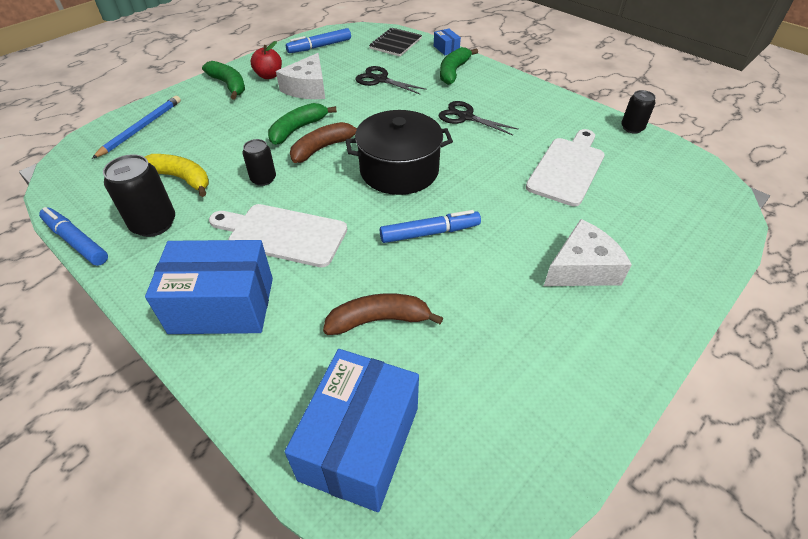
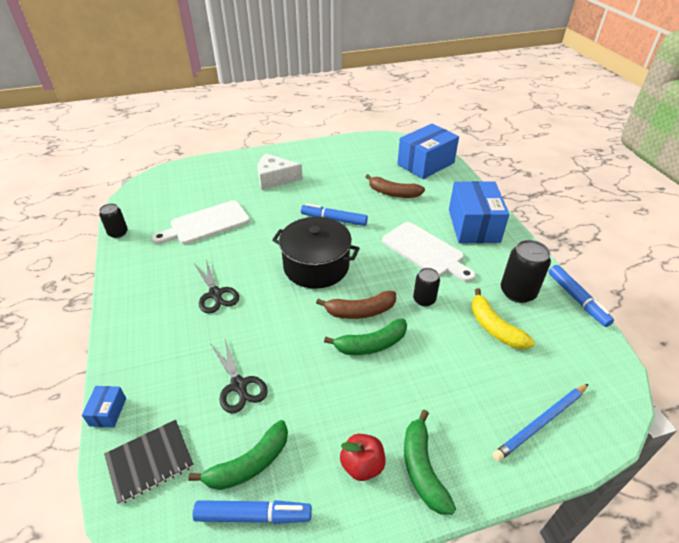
camera: 150 degrees left, 5 degrees down
(222, 305) = (473, 225): blue box -> blue box turned 60 degrees clockwise
(307, 88) = (328, 410): white cheese -> none
(453, 72) = (153, 361): green banana -> green banana (249, 464)

